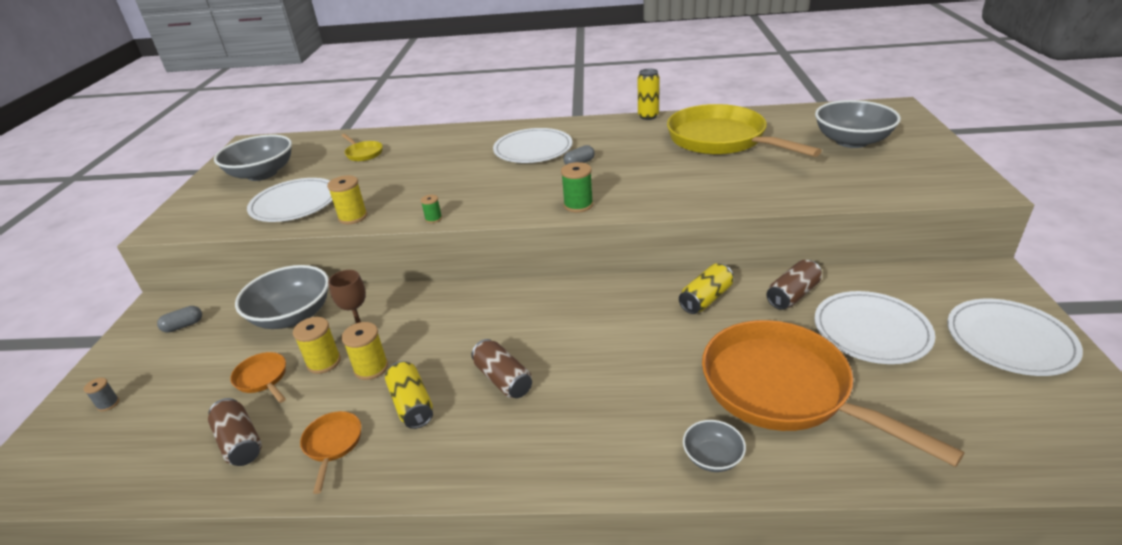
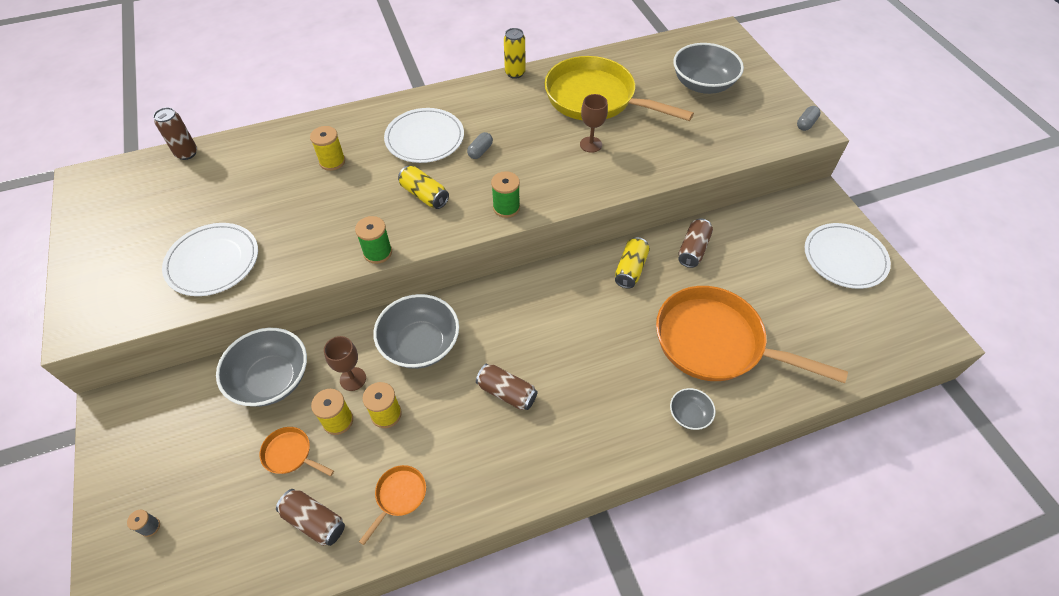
camera: 25 degrees left, 20 degrees up
(183, 326) = (161, 421): grey capsule -> grey capsule (806, 124)
(262, 174) = (140, 225): grey bowl -> grey bowl (420, 344)
(332, 137) = (187, 153): none -> brown can
(332, 444) = (399, 496): orange pan -> orange pan turned 60 degrees clockwise
(353, 217) = (292, 267): yellow spool -> yellow spool (332, 161)
(363, 153) = (242, 173): yellow pan -> none
(412, 404) = (444, 439): yellow can -> yellow can (424, 195)
(433, 219) = (378, 252): green spool -> green spool, size x1.74
(697, 171) = (591, 144): none -> brown goblet
(871, 330) = (757, 271): white plate -> none

